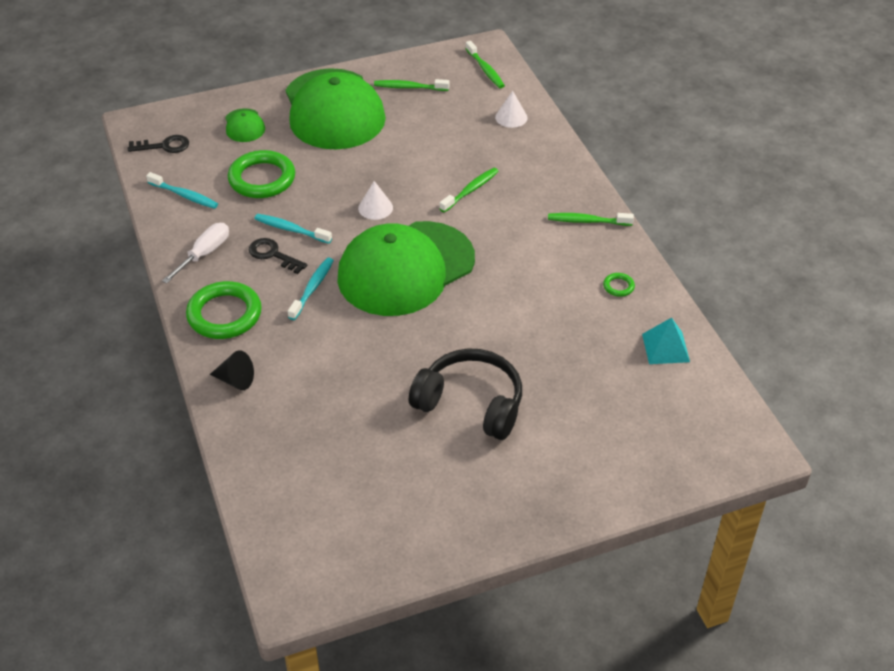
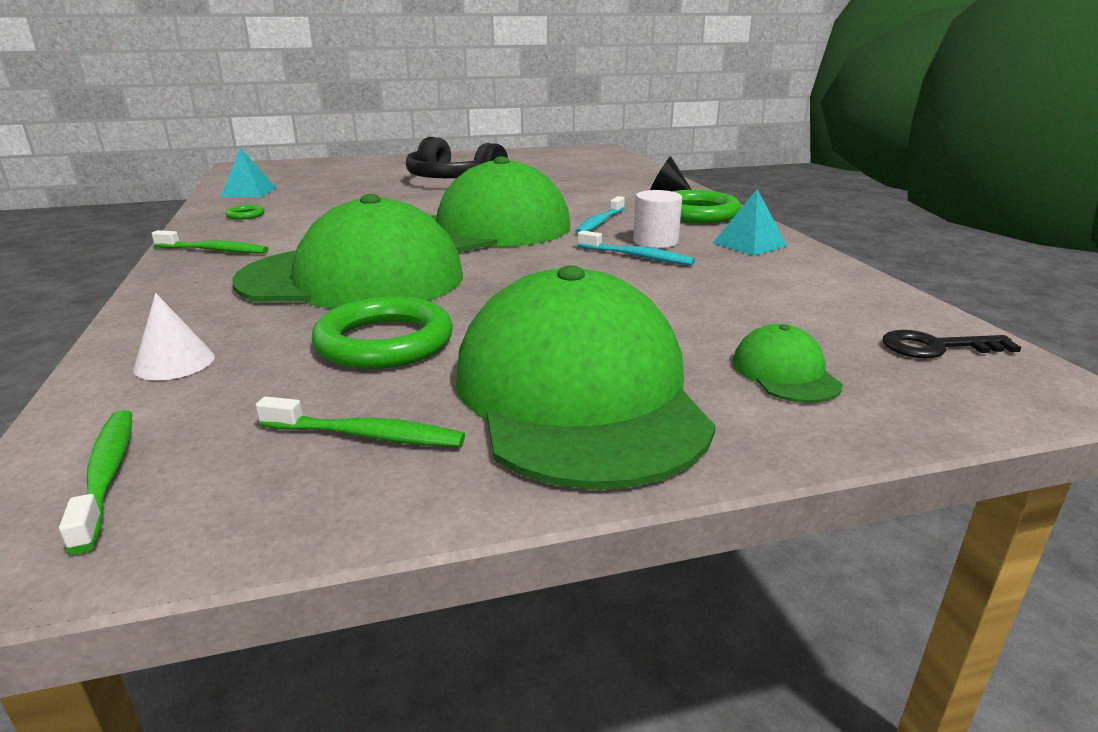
camera: 175 degrees left, 20 degrees down
(184, 195) = (826, 288): turquoise toothbrush -> none
(204, 254) = (749, 244): white screwdriver -> turquoise pyramid
(262, 179) = (703, 300): green ring -> green ring (385, 342)
(273, 255) = (655, 241): black key -> white cylinder
(375, 208) = (511, 269): white cone -> none
(470, 190) = (353, 278): green toothbrush -> green cap

